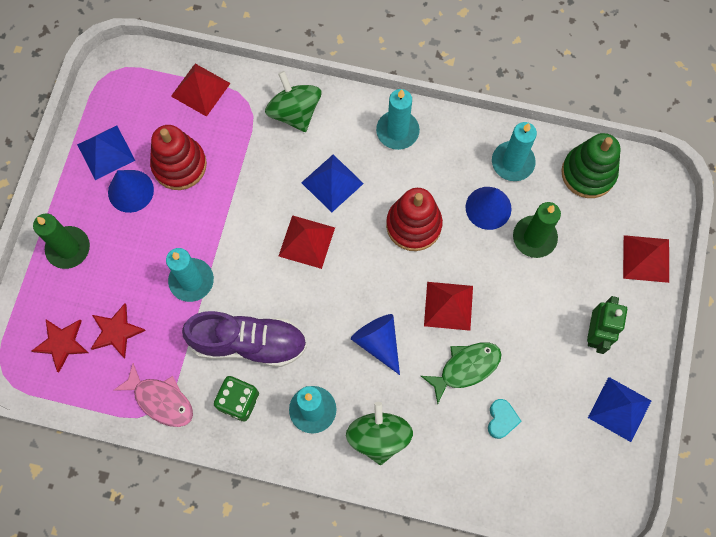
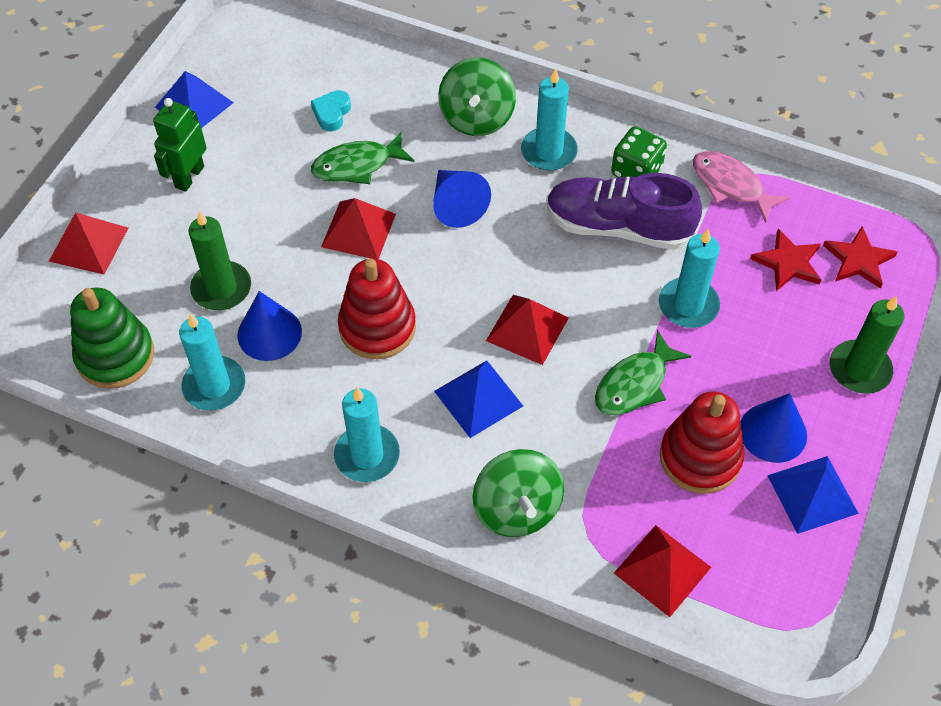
camera: 170 degrees left, 15 degrees down
(226, 211) = (635, 384): none -> green fish

